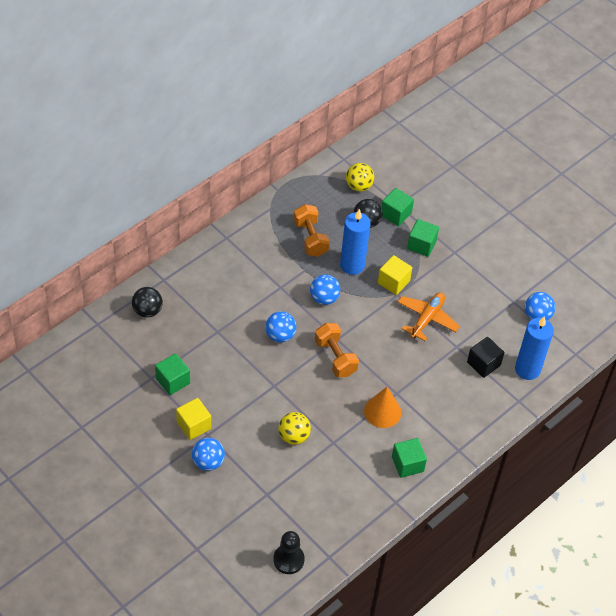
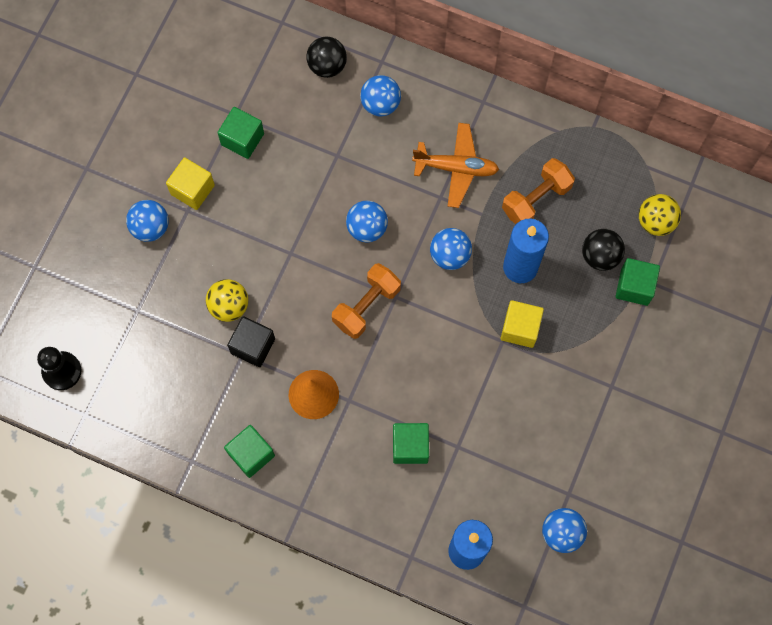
camera: 70 degrees right, 20 degrees up
(194, 292) = (380, 104): none -> blue ball
(421, 245) = (600, 339): green cube -> green cube (410, 446)
(427, 319) = (482, 393): orange plane -> orange plane (456, 168)
(483, 364) = (447, 491): black cube -> black cube (253, 346)

